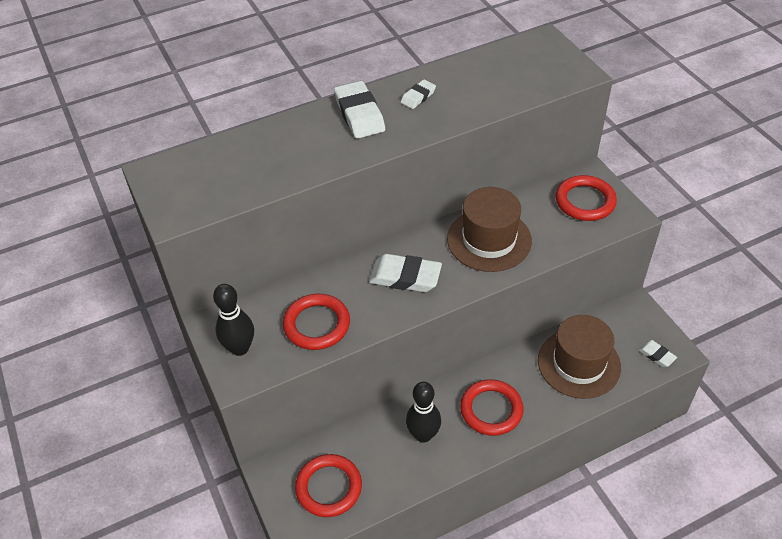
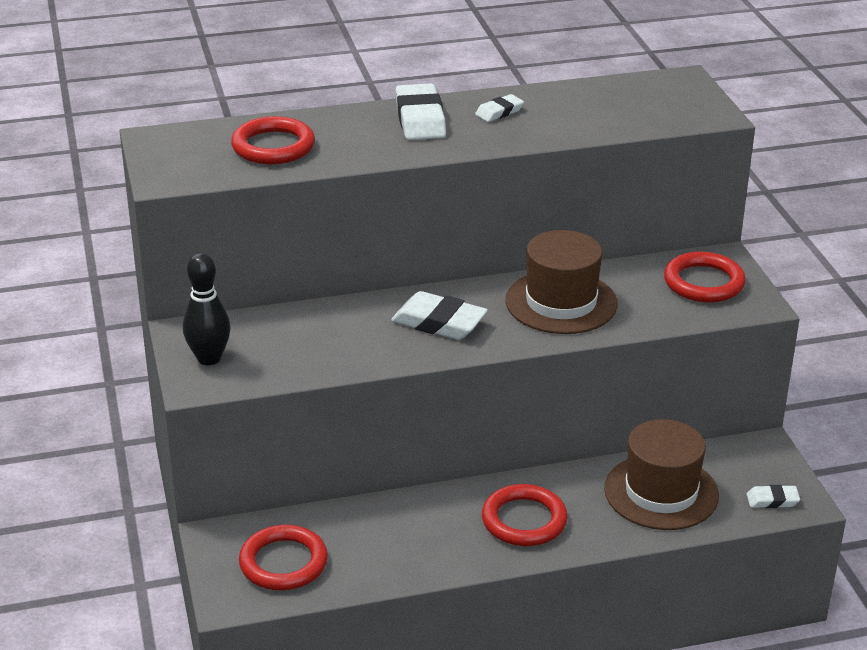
camera: 10 degrees right, 15 degrees down
(317, 324) = (311, 351): red ring -> red ring (273, 146)
(423, 435) = (424, 531): black bowling pin -> none
(656, 355) = (772, 500): white eraser -> white eraser turned 60 degrees counterclockwise

